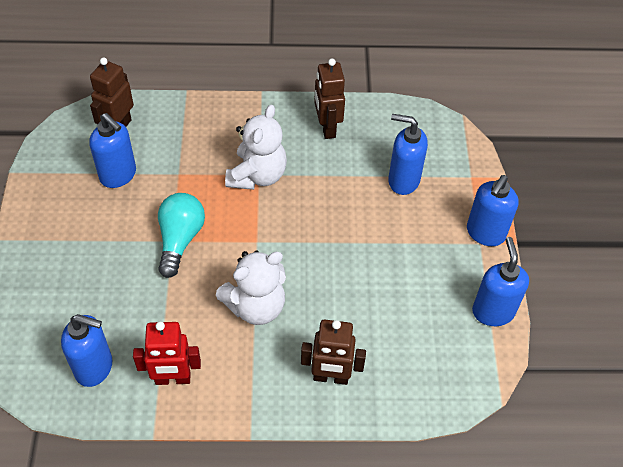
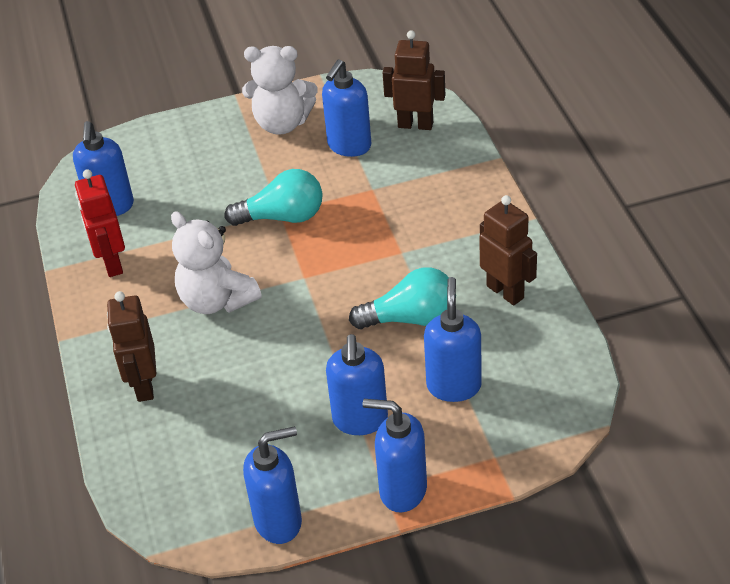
camera: 80 degrees right, 10 degrees down
(257, 175) = (399, 251): white teddy bear -> white teddy bear (282, 123)
(327, 128) = (505, 292): brown robot -> brown robot turned 75 degrees clockwise
(330, 186) = (411, 318): none -> turquoise light bulb
(416, 241) = (360, 420): none -> blue soap dispenser

